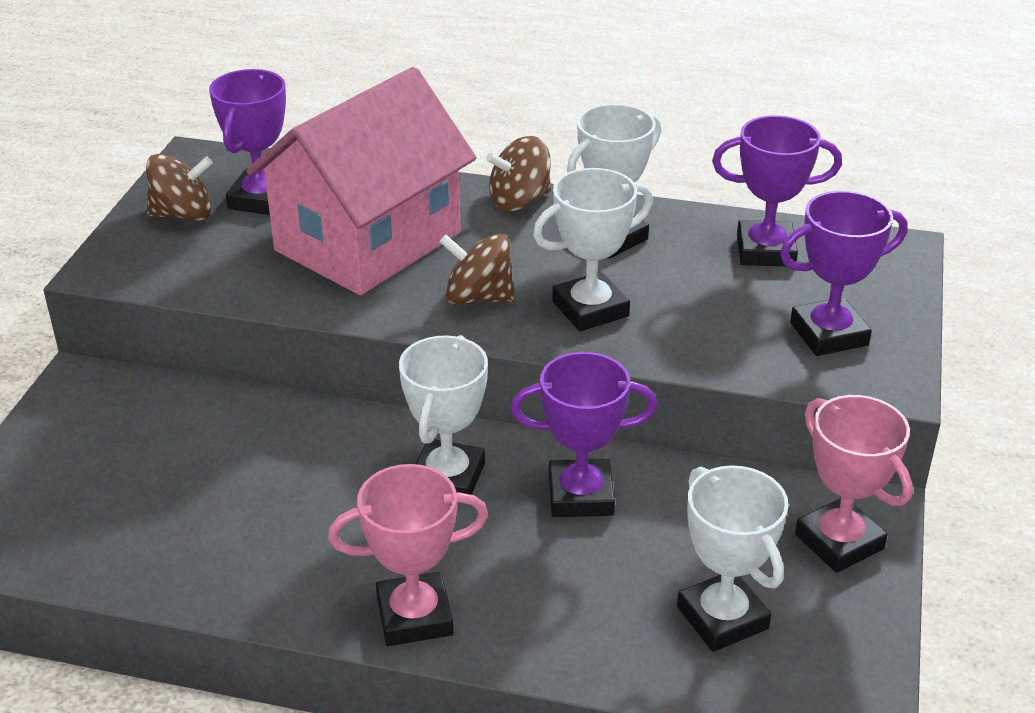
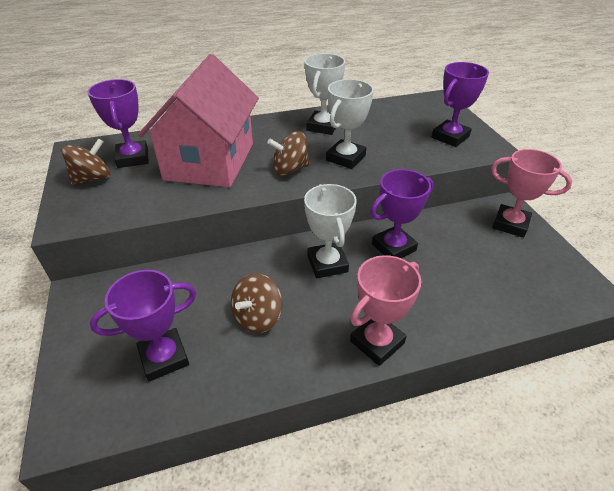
camera: 30 degrees left, 5 degrees up
(519, 201) = (266, 123): brown spinning top -> brown spinning top (258, 317)
(722, 618) = (504, 277): white trophy -> none
(765, 251) = (390, 113): purple trophy -> purple trophy (164, 357)

